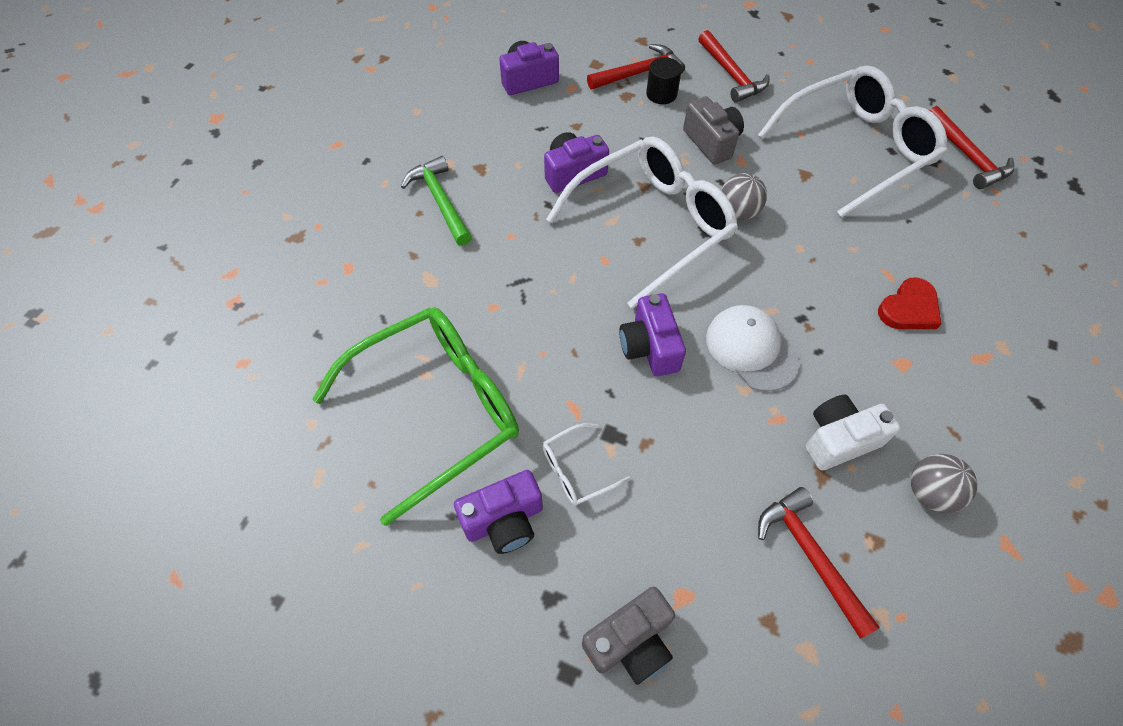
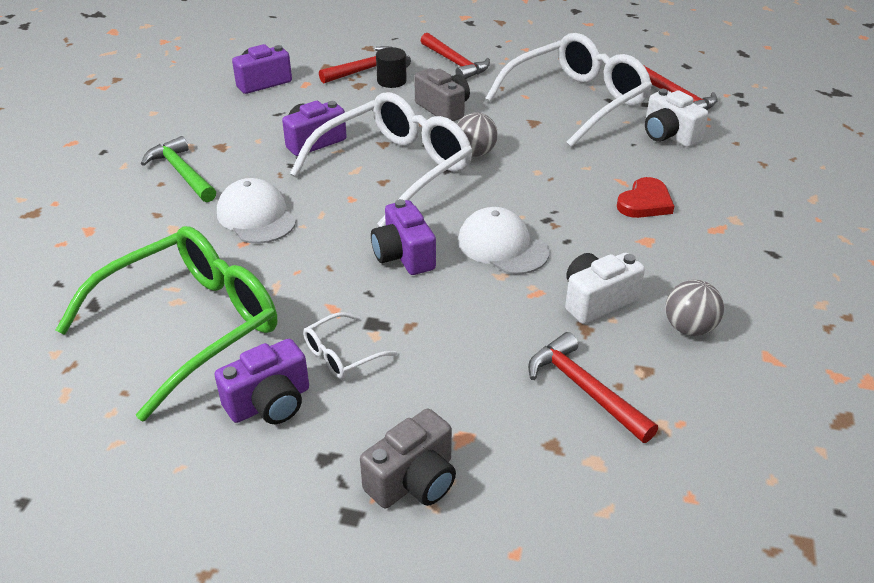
camera: 10 degrees left, 20 degrees down
(509, 272) = (256, 216): none -> white cap
(949, 212) = (668, 135): none -> white camera

